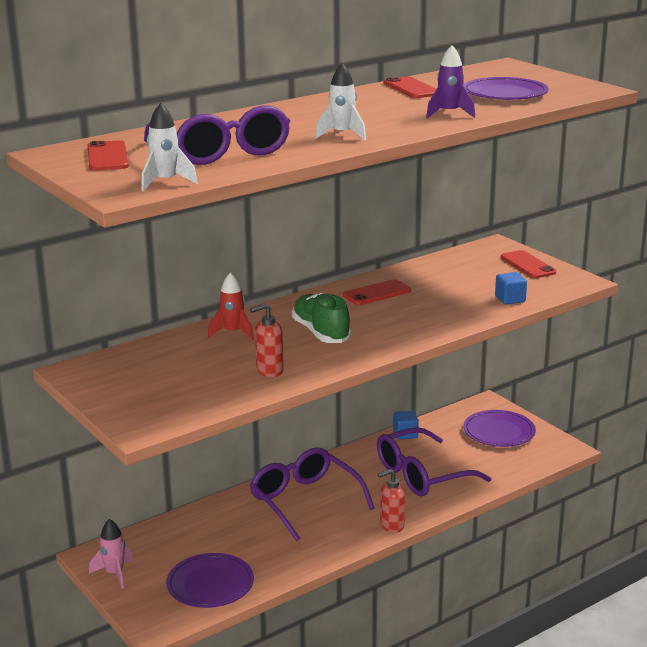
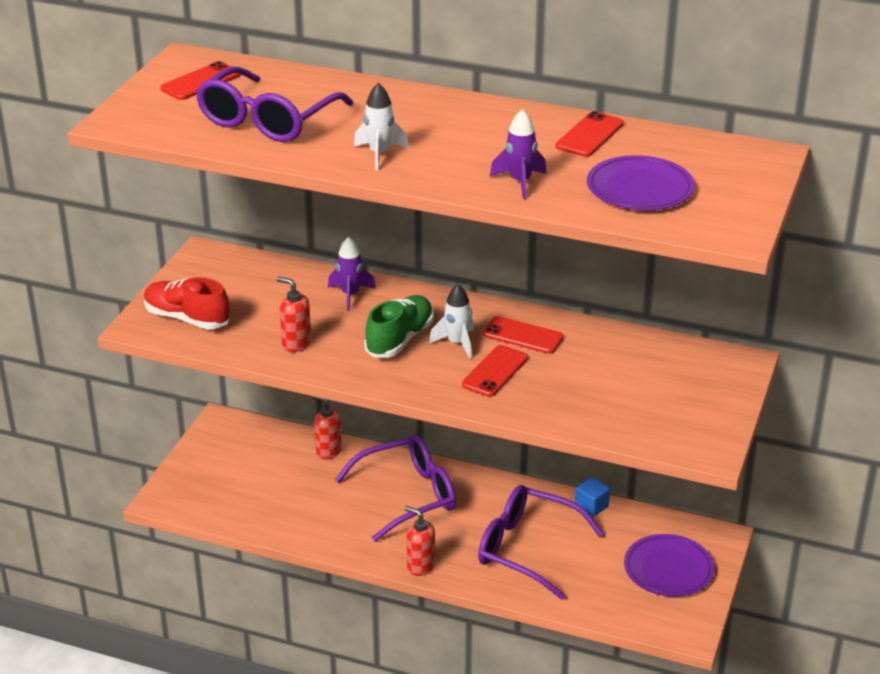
camera: 55 degrees right, 10 degrees up
(114, 574) = (208, 445): pink rocket -> none
(162, 404) = (187, 318): none -> red shoe
(165, 182) = (160, 128): white rocket -> white rocket (457, 343)
(205, 517) = (328, 451): none -> red soap dispenser
(210, 584) = (238, 501): purple plate -> none
(233, 332) = (350, 295): red rocket -> purple rocket
(304, 501) = (408, 495): purple glasses -> purple glasses turned 45 degrees clockwise
(510, 299) = (604, 420): blue cube -> none
(527, 265) = (711, 401): red phone -> red phone (495, 371)

